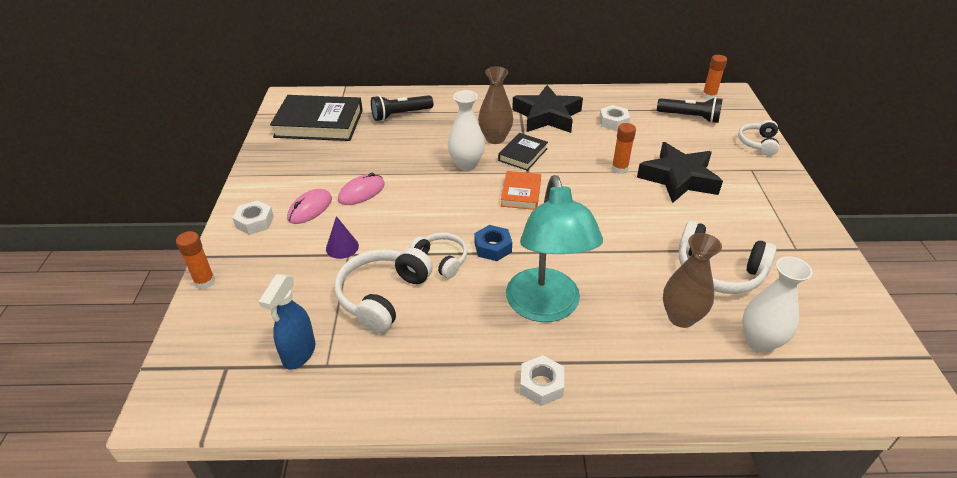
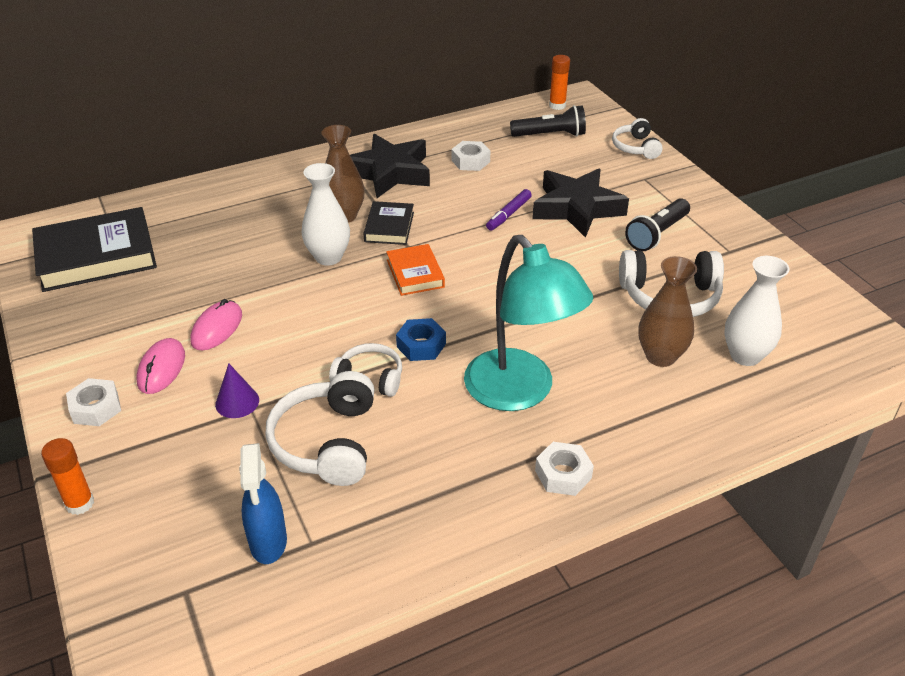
camera: 25 degrees left, 0 degrees up
(400, 115) = (203, 217): black flashlight -> black flashlight (657, 234)
(619, 169) = (508, 214): orange glue stick -> purple marker

